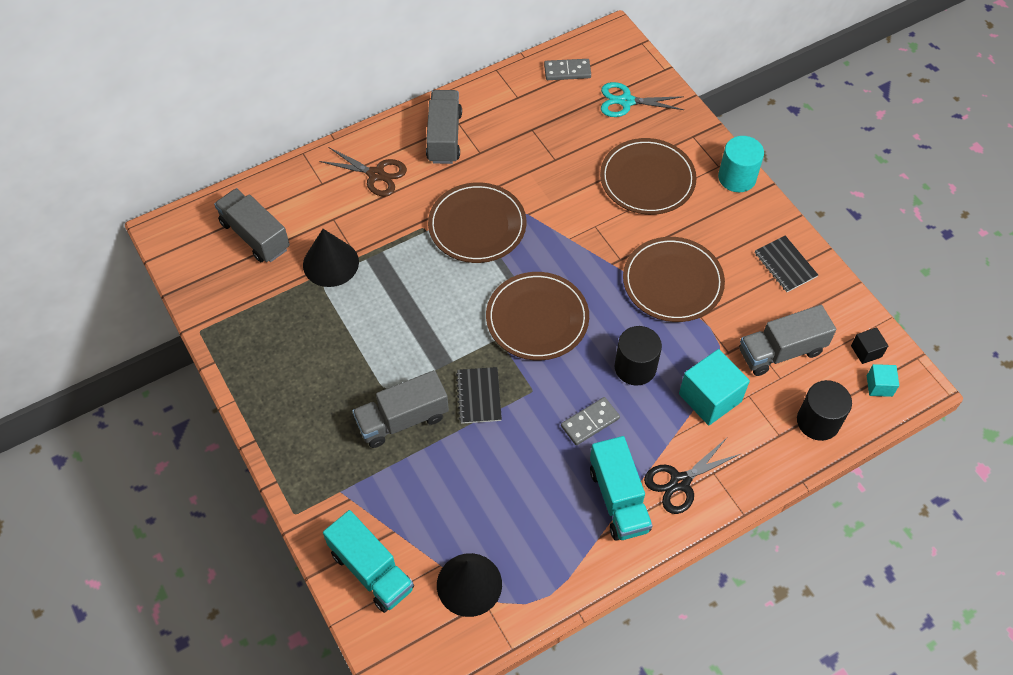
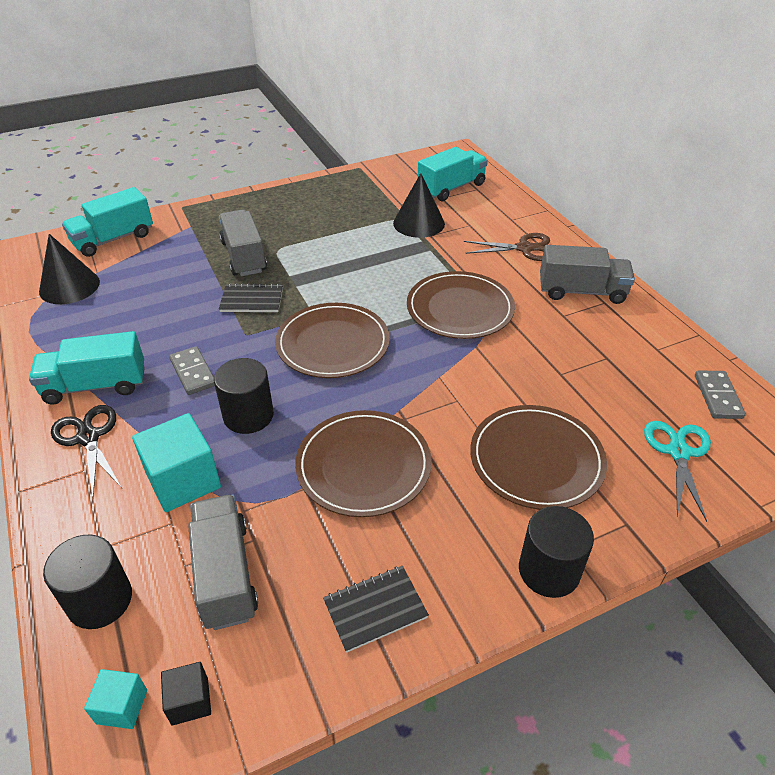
camera: 95 degrees right, 15 degrees down
(255, 236) = (451, 188): grey truck -> turquoise truck
(376, 174) = (525, 248): brown scissors -> brown scissors turned 120 degrees counterclockwise
(737, 177) = (549, 570): turquoise cylinder -> black cylinder

